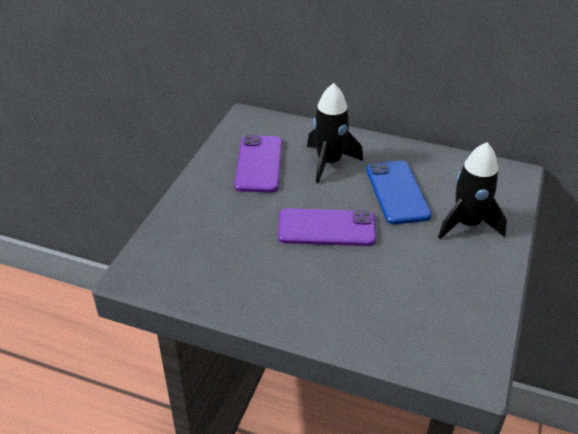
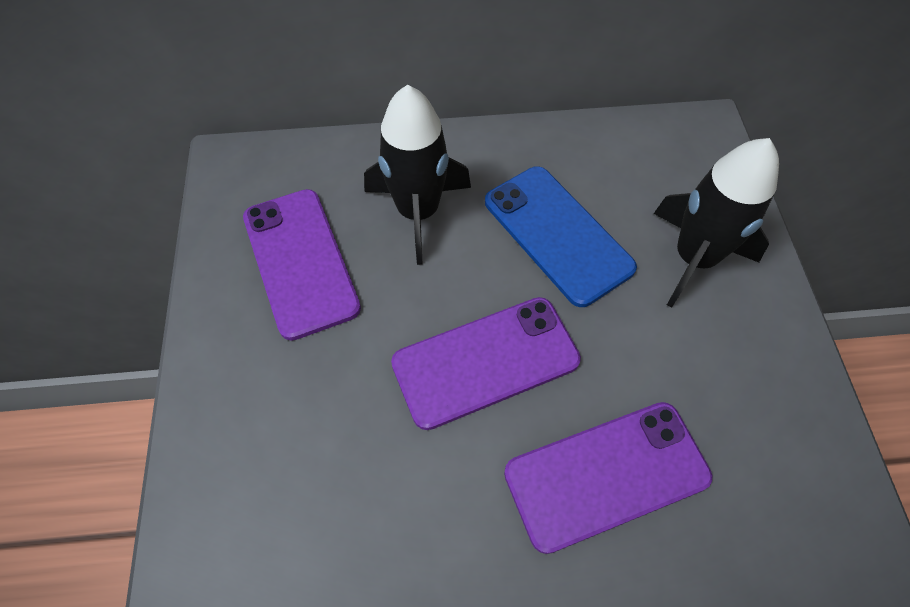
camera: 25 degrees left, 20 degrees up
(360, 288) = (606, 475): none -> purple phone

